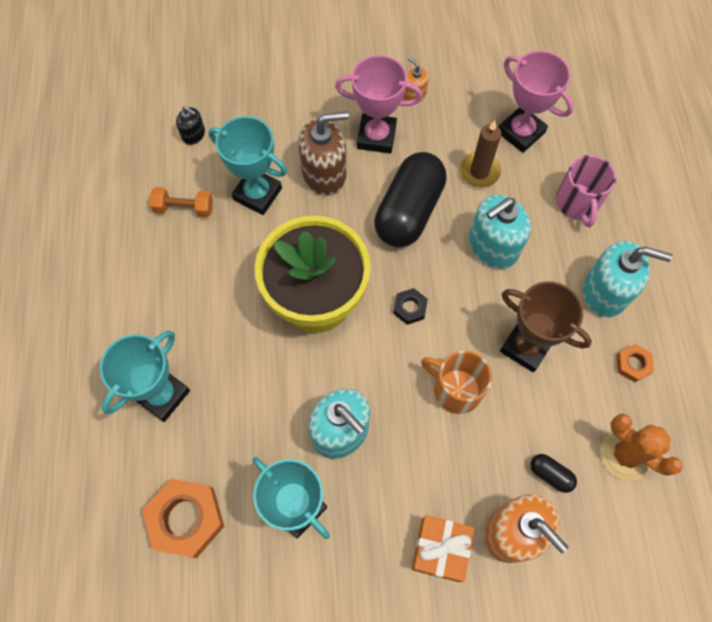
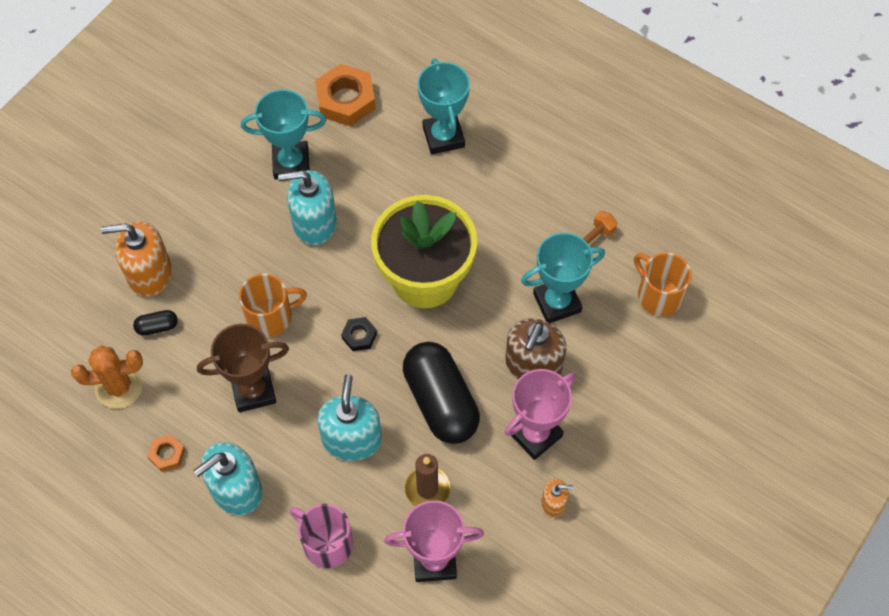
camera: 130 degrees right, 5 degrees down
(193, 134) = (658, 295): black soap dispenser -> orange mug
(440, 549) = (184, 223): orange gift -> none

